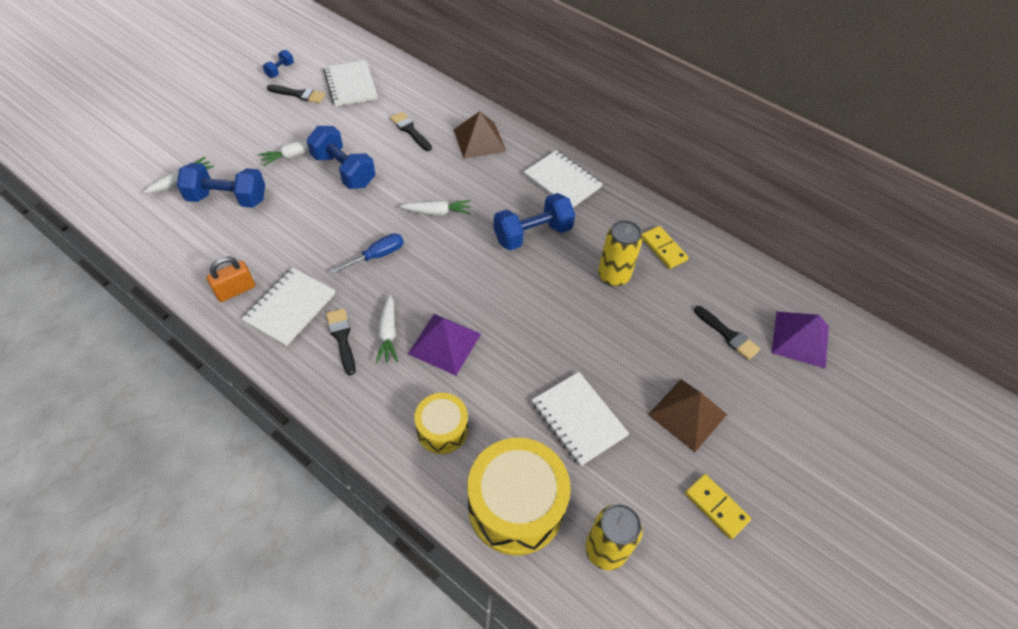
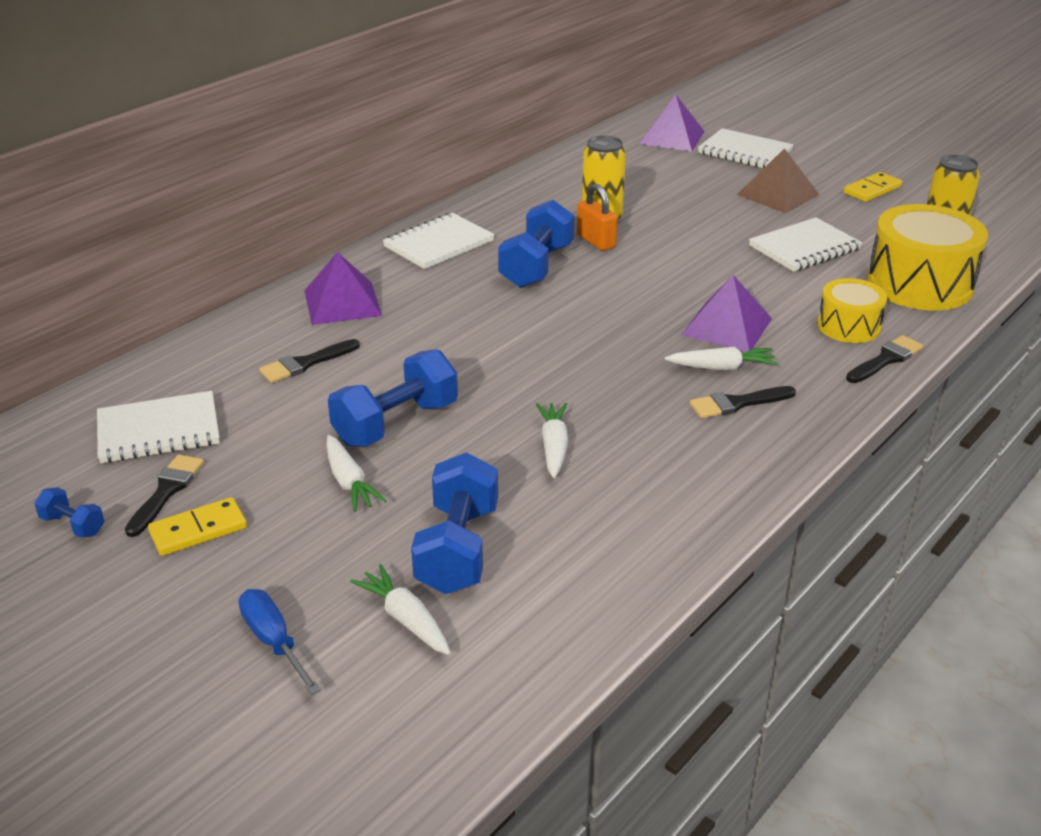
camera: 85 degrees left, 20 degrees down
(235, 290) = (670, 511): orange padlock -> orange padlock (596, 241)
(290, 308) = (694, 453): white notebook -> white notebook (745, 152)
(377, 256) = (584, 382): blue screwdriver -> blue screwdriver (274, 642)
(437, 212) = (496, 335): white carrot -> white carrot (554, 446)
(479, 140) = (342, 303): brown pyramid -> purple pyramid
(532, 234) = (536, 266): blue dumbbell -> blue dumbbell turned 45 degrees clockwise
(663, 249) = (557, 190): yellow domino -> yellow domino (198, 530)
(728, 335) = (674, 168): black brush -> black brush (886, 359)

